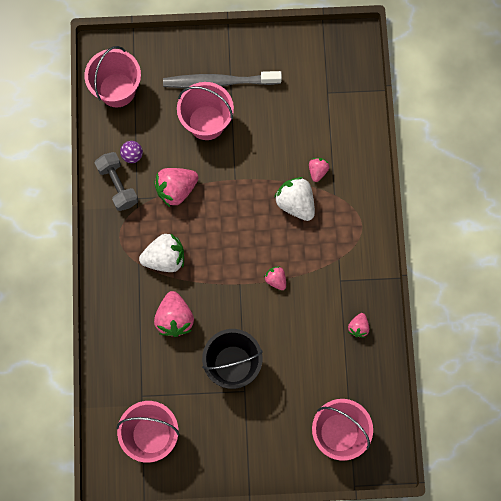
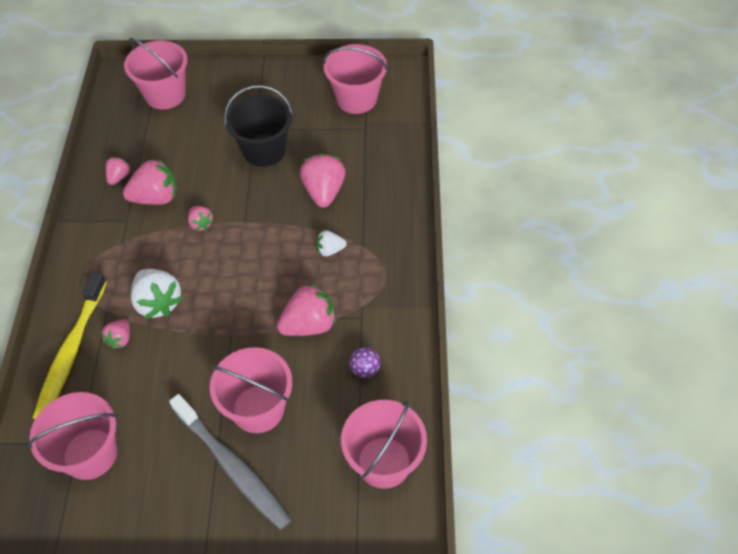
camera: 175 degrees left, 20 degrees down
(118, 185) = (386, 333): grey dumbbell -> none
(165, 258) = (330, 250): white strawberry -> white strawberry, size x0.55
(219, 82) = (232, 467): grey toothbrush -> grey toothbrush turned 45 degrees clockwise
(317, 86) = (90, 454): none -> pink bucket
(320, 306) = (156, 198): none -> pink strawberry
(352, 159) = (71, 352): none -> yellow toothbrush

